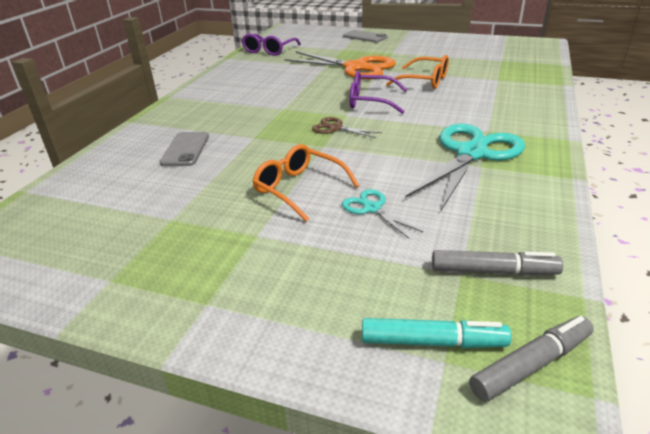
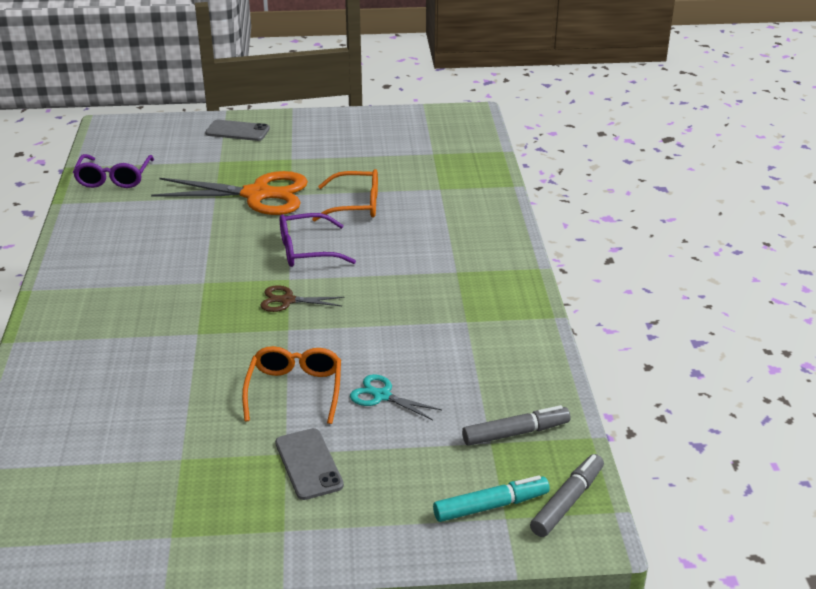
camera: 25 degrees left, 0 degrees up
(185, 149) = (124, 368): grey phone -> grey phone (308, 464)
(299, 189) = (295, 390): orange glasses -> orange glasses turned 75 degrees clockwise
(471, 154) = (450, 307): turquoise scissors -> none

